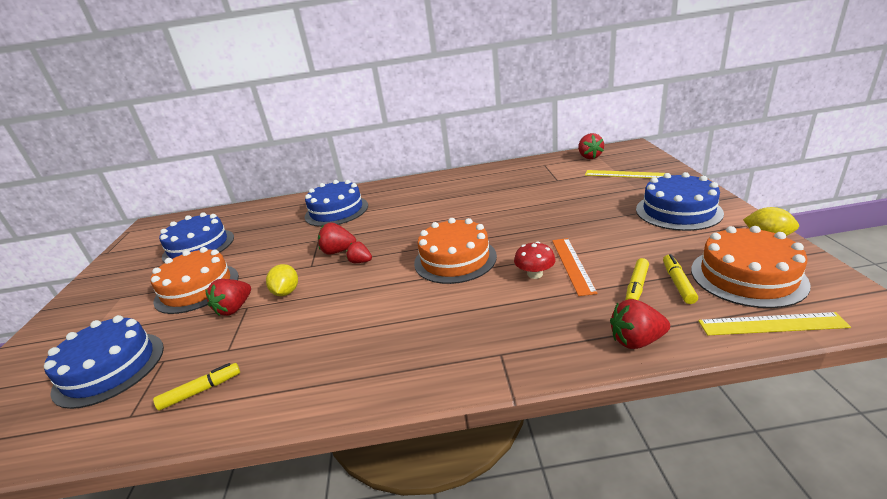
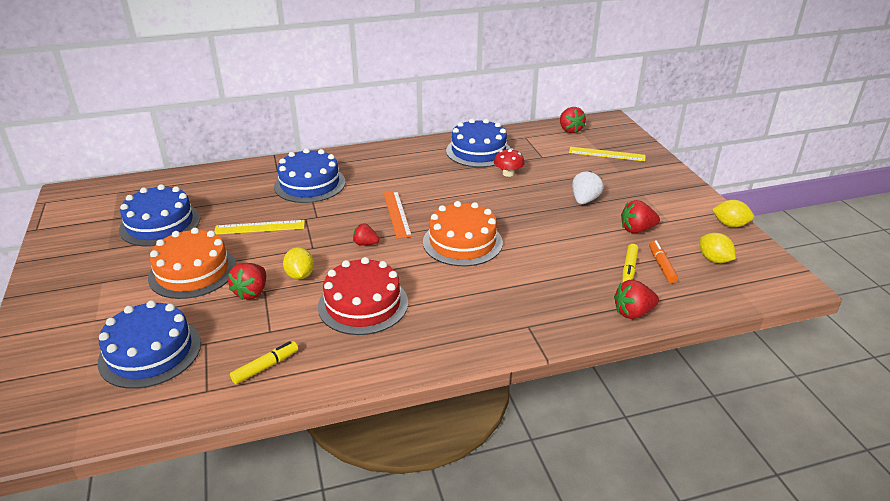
camera: 15 degrees left, 5 degrees up
(330, 323) = (363, 304): none -> red cake
(338, 251) = (335, 232): red strawberry -> red strawberry (637, 230)
(535, 274) = (541, 257): red mushroom -> red mushroom (508, 173)
(572, 265) = (573, 248): orange ruler -> orange ruler (396, 214)
(594, 216) = (584, 200): none -> white strawberry
(678, 211) = (658, 197): blue cake -> blue cake (478, 151)
(678, 283) = (661, 265): yellow marker -> orange marker
(747, 276) = (714, 259): orange cake -> yellow lemon
(771, 324) = (729, 298): yellow ruler -> yellow ruler (259, 227)

